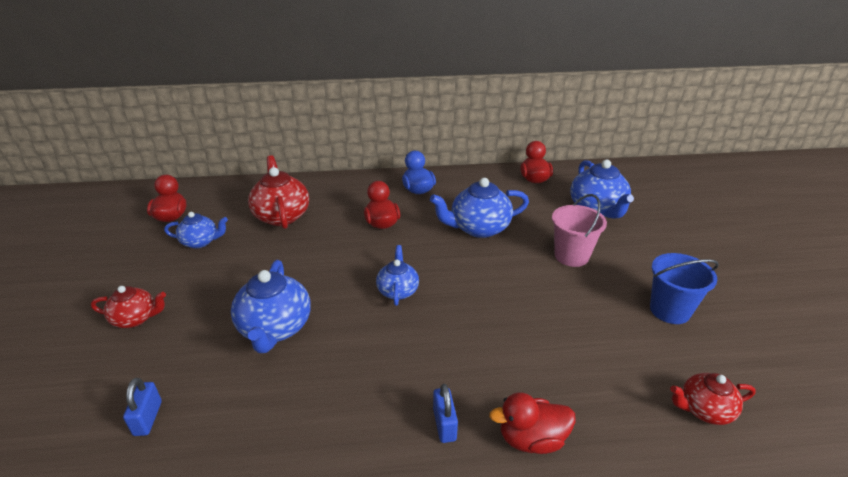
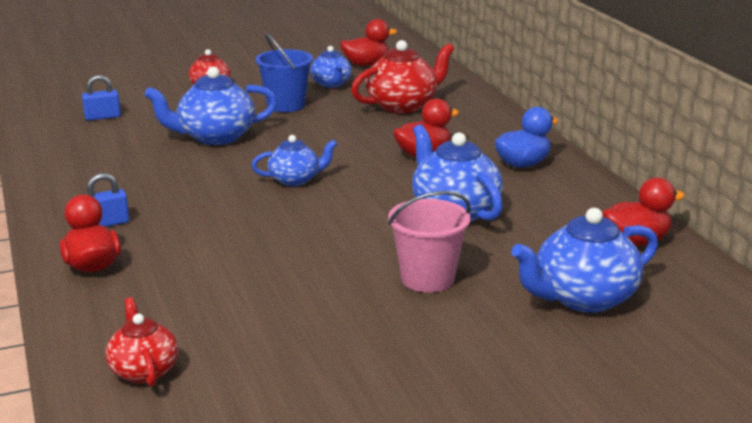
camera: 75 degrees right, 10 degrees down
(669, 310) = (332, 356): blue bucket -> blue bucket (286, 105)

